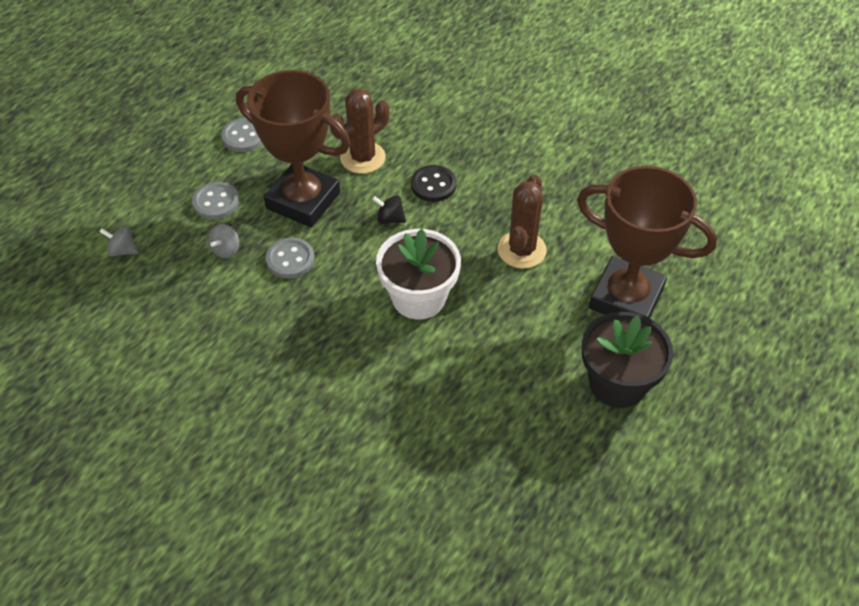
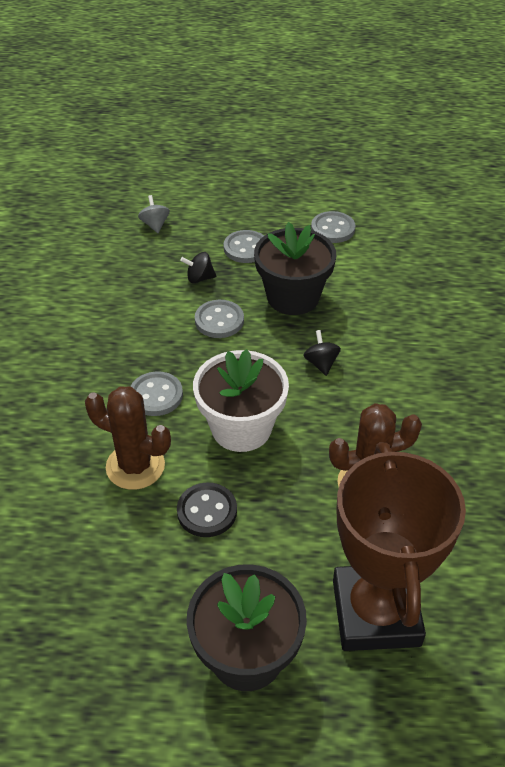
camera: 60 degrees right, 5 degrees down
(226, 250) = (199, 278): grey spinning top -> black spinning top
(303, 200) = (293, 297): brown trophy -> black flower pot
(343, 338) = (156, 395): none -> grey button
(362, 158) = (379, 311): brown cactus -> brown cactus (135, 466)
(433, 185) = (392, 375): black button -> black button (207, 511)

